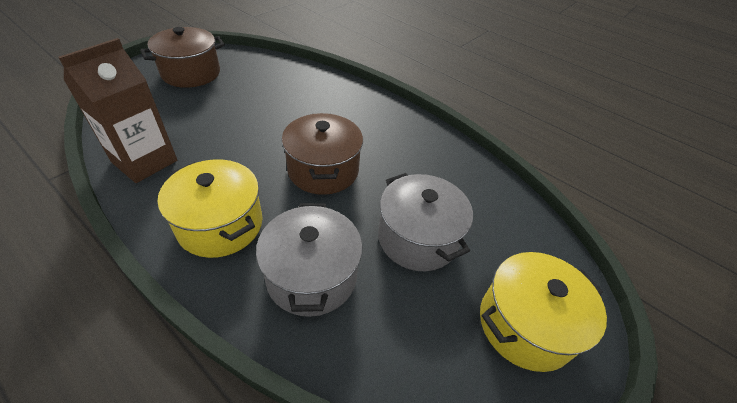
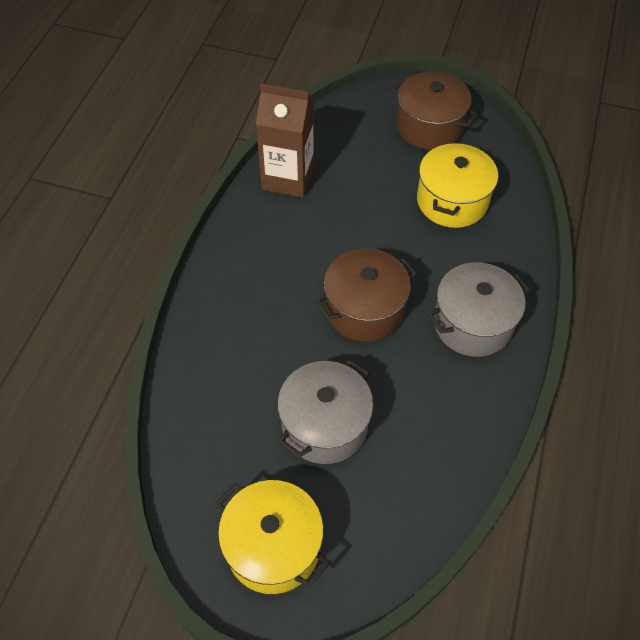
camera: 70 degrees right, 10 degrees up
(220, 225) = (253, 269): yellow pot -> yellow pot (452, 201)
(312, 276) = (238, 358): grey pot -> grey pot (472, 324)

